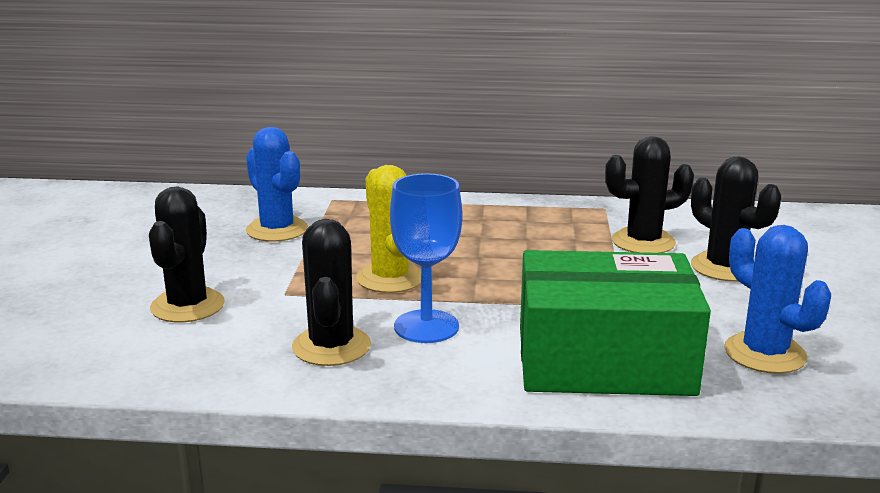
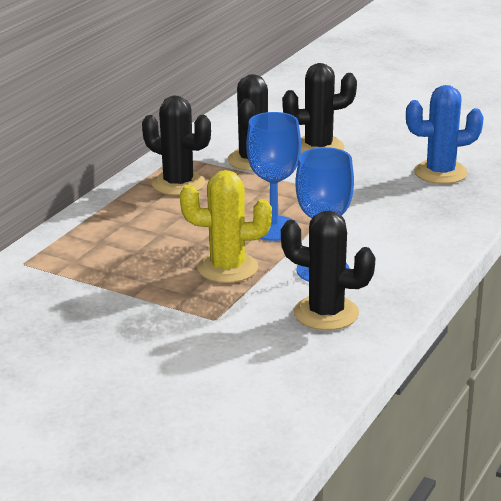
camera: 65 degrees left, 5 degrees up
(187, 306) = (200, 369): black cactus -> black cactus (178, 184)
(277, 230) = (71, 302): blue cactus -> none
(497, 283) = (273, 228): none -> blue goblet
(604, 361) = (416, 221): green box -> none

